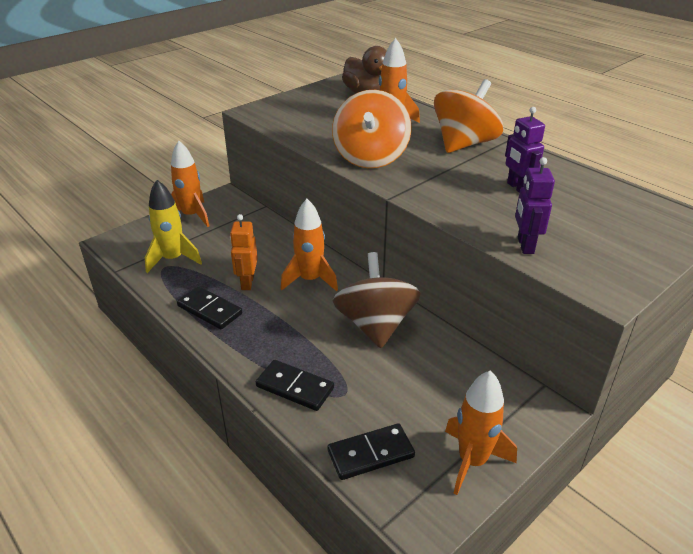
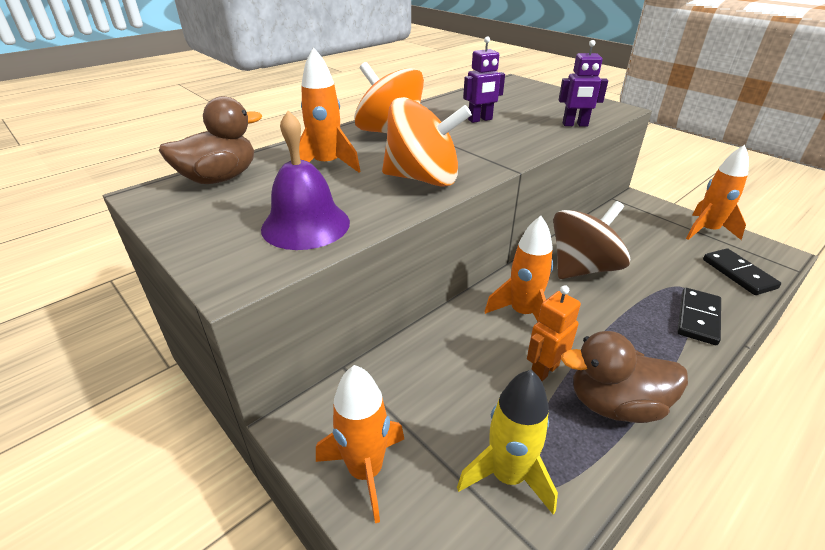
camera: 90 degrees left, 0 degrees up
(209, 310) = (615, 404): black domino -> brown duck
(247, 282) = (544, 370): orange robot -> orange robot turned 135 degrees clockwise
(304, 123) = (305, 225): none -> purple bell
(375, 325) = (582, 268): brown spinning top -> brown spinning top turned 150 degrees clockwise

